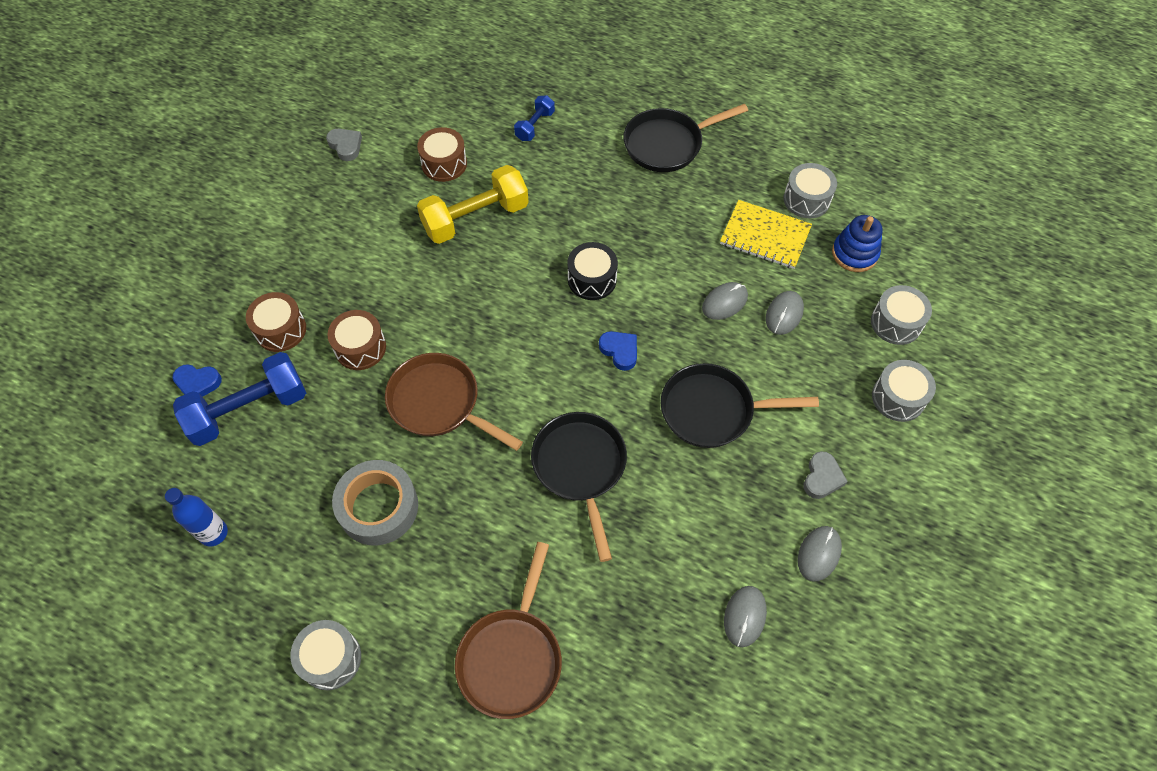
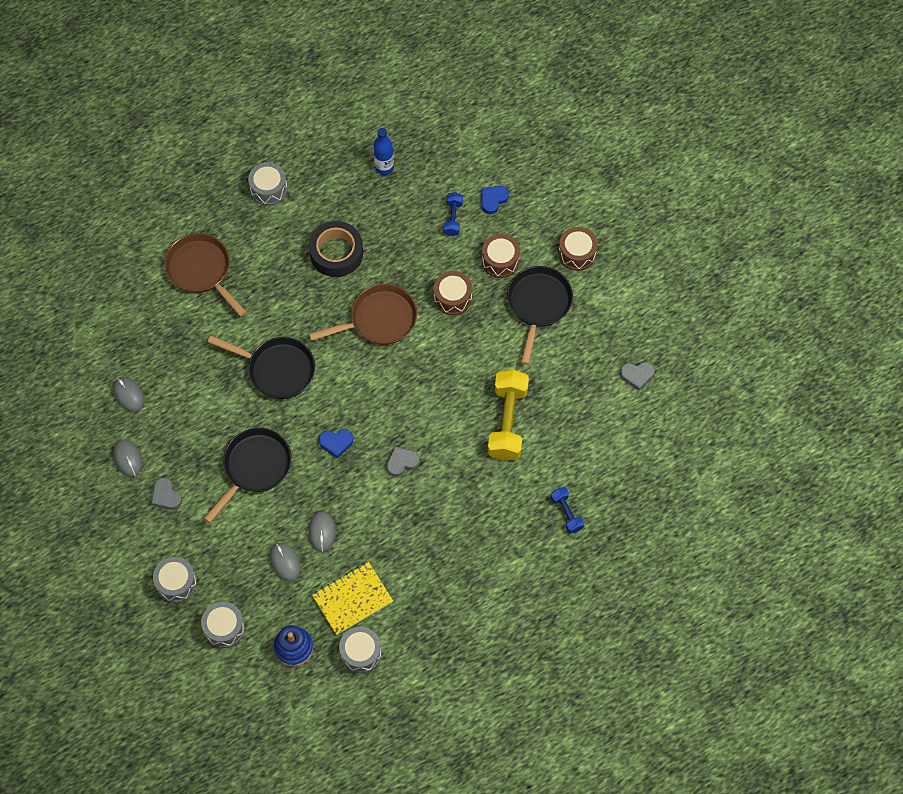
camera: 125 degrees right, 5 degrees up
(249, 410) = (453, 218): blue dumbbell -> blue dumbbell, size x0.51
(378, 507) = (336, 253): grey tape -> black tape
(444, 164) = (573, 430): brown drum -> brown drum (577, 254)
(592, 279) = (402, 462): black drum -> grey heart
(667, 144) = (481, 594): black pan -> black pan (538, 305)

